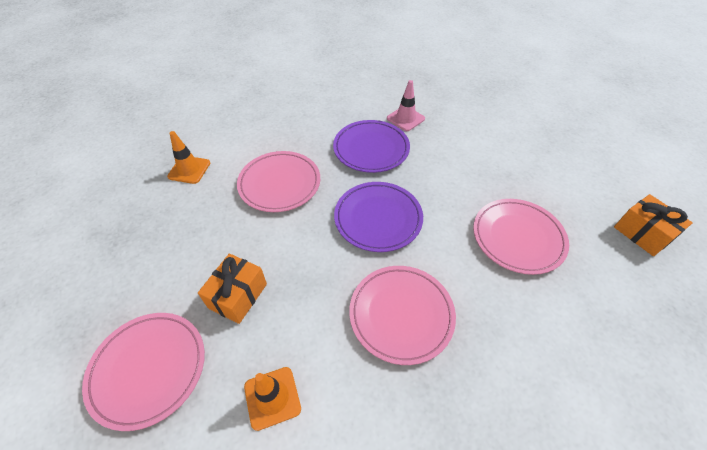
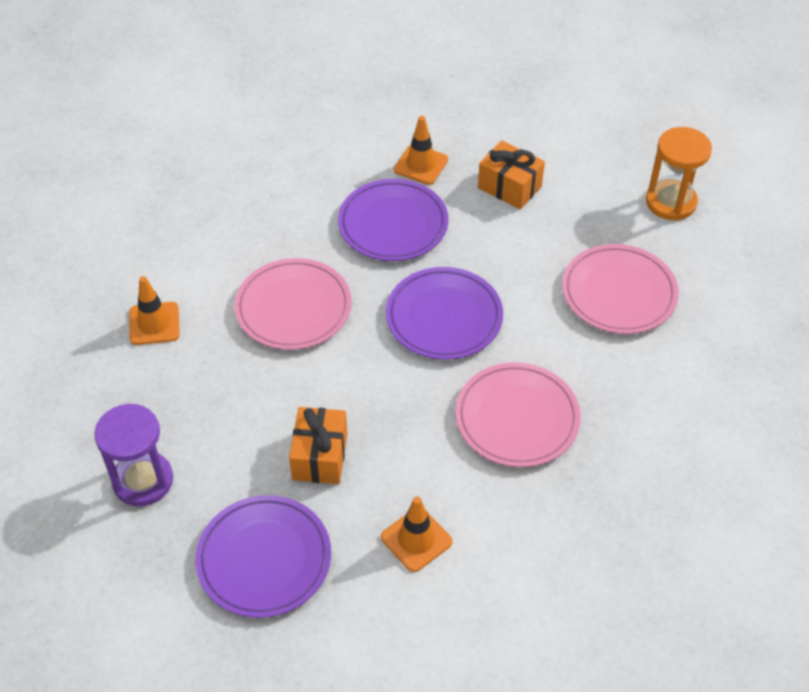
camera: 20 degrees left, 0 degrees up
(110, 273) = (143, 480): none -> purple hourglass
(148, 369) = (264, 559): pink plate -> purple plate
(405, 118) = (421, 165): pink traffic cone -> orange traffic cone
(577, 183) = (671, 202): none -> orange hourglass
(642, 233) = (756, 247): orange gift -> orange gift (509, 187)

